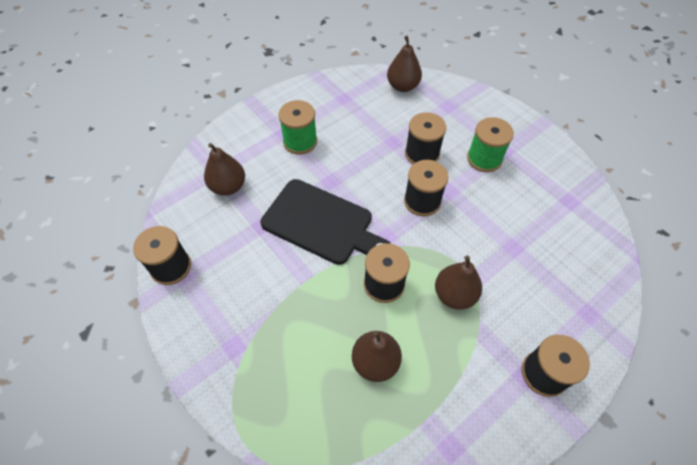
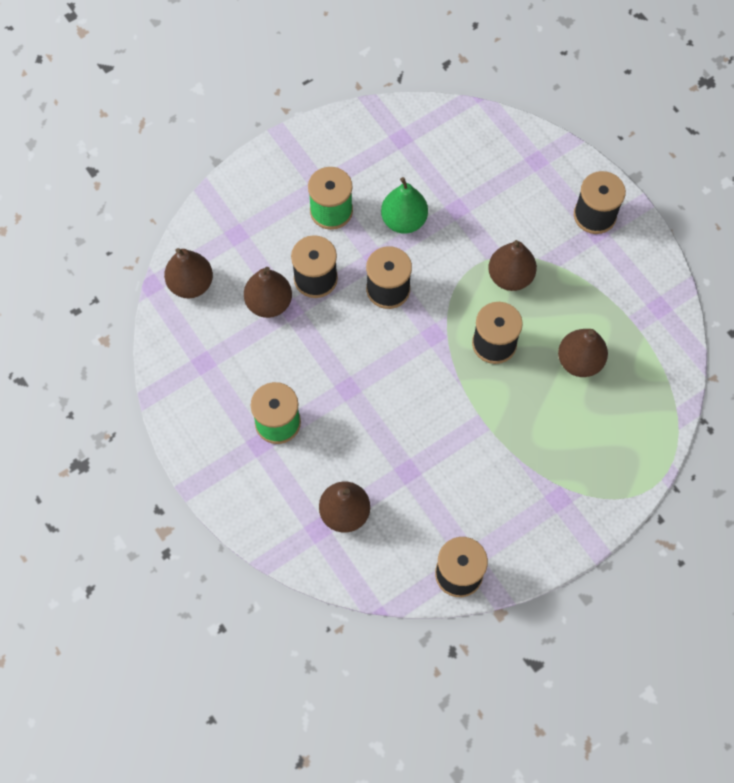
camera: 85 degrees left, 10 degrees up
(321, 223) = (410, 402): black cutting board -> none
(395, 129) = (269, 303): none -> brown pear
(489, 208) = (404, 220): none -> green pear

